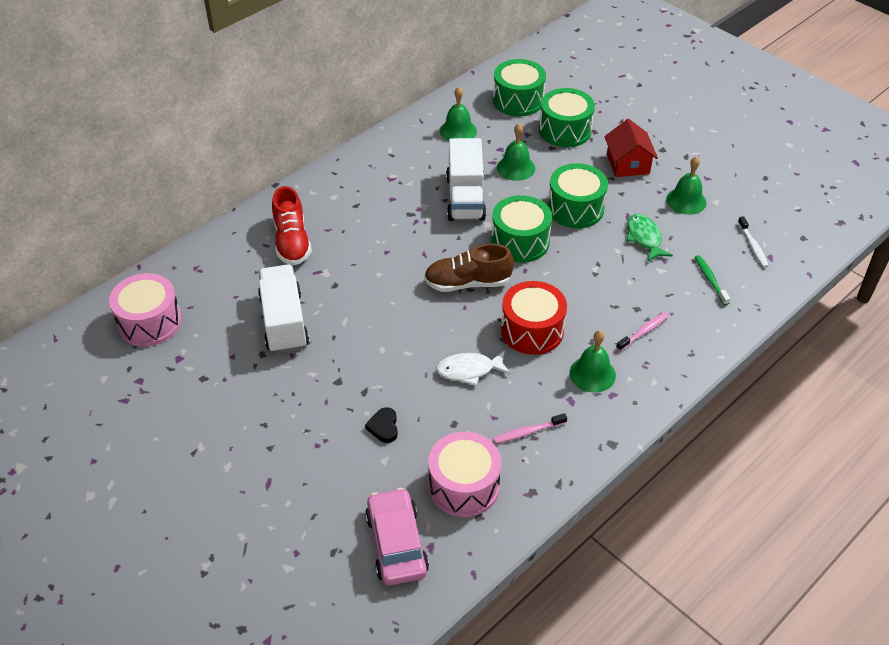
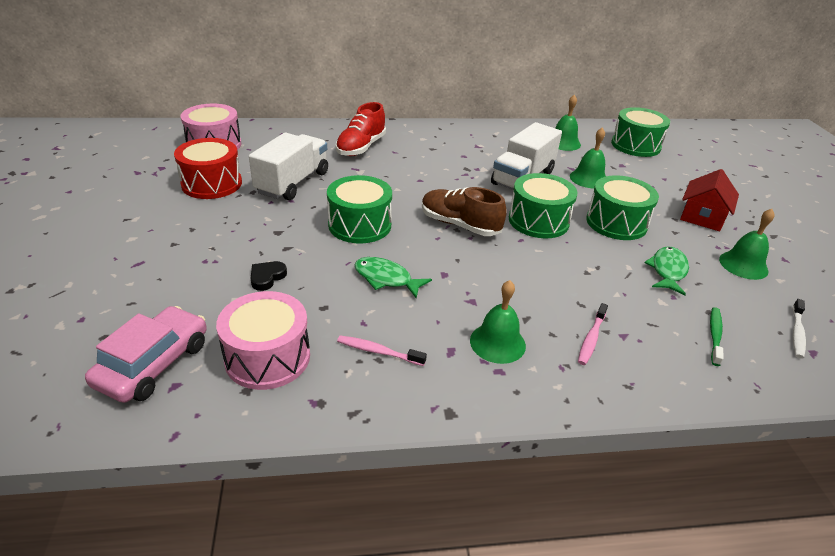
camera: 35 degrees right, 10 degrees down
(469, 370) = (386, 279): white fish -> green fish
(532, 330) = (477, 281): red drum -> red drum (212, 184)
(565, 130) = (660, 175): green drum -> green drum (360, 225)
(643, 331) = (591, 339): pink toothbrush -> pink toothbrush turned 120 degrees clockwise

